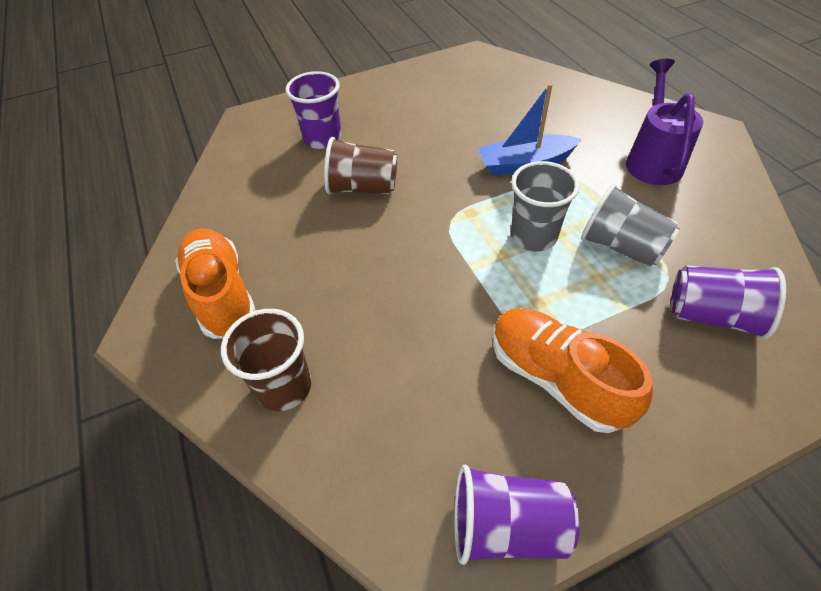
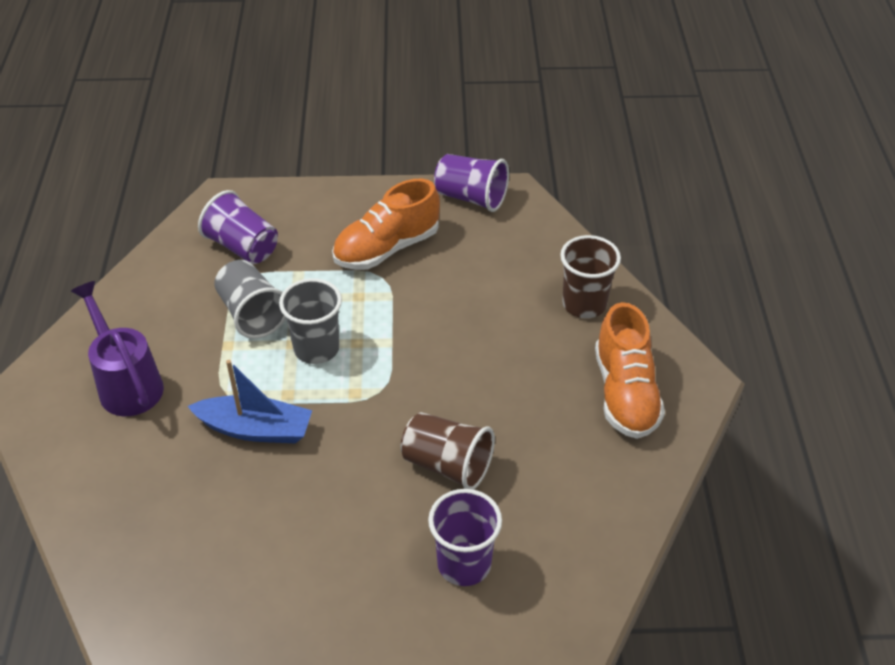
camera: 160 degrees left, 5 degrees down
(556, 378) = (387, 248): orange shoe -> orange shoe turned 75 degrees clockwise
(652, 160) = (127, 384): purple watering can -> purple watering can turned 120 degrees clockwise

